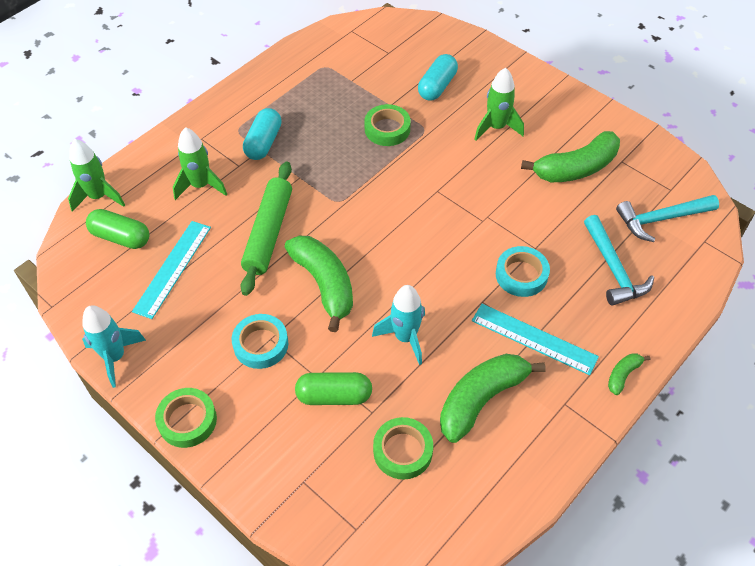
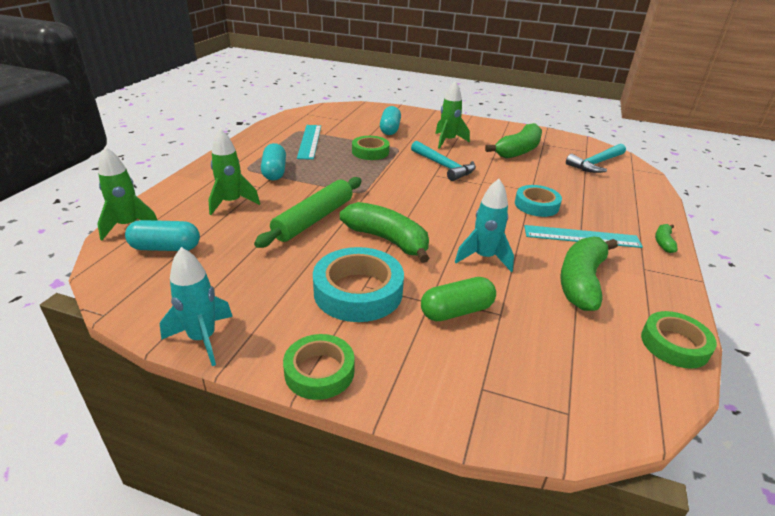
camera: 25 degrees left, 20 degrees down
(121, 237) = (166, 248): green capsule -> turquoise capsule
(173, 268) = (233, 258): turquoise ruler -> turquoise ruler (309, 141)
(261, 344) = (358, 291): turquoise tape -> turquoise tape, size x1.54
(268, 233) = (314, 219): green rolling pin -> green rolling pin turned 45 degrees clockwise
(402, 451) = (553, 334): green tape -> green tape (674, 344)
(613, 269) = (593, 191): turquoise hammer -> turquoise hammer (443, 166)

